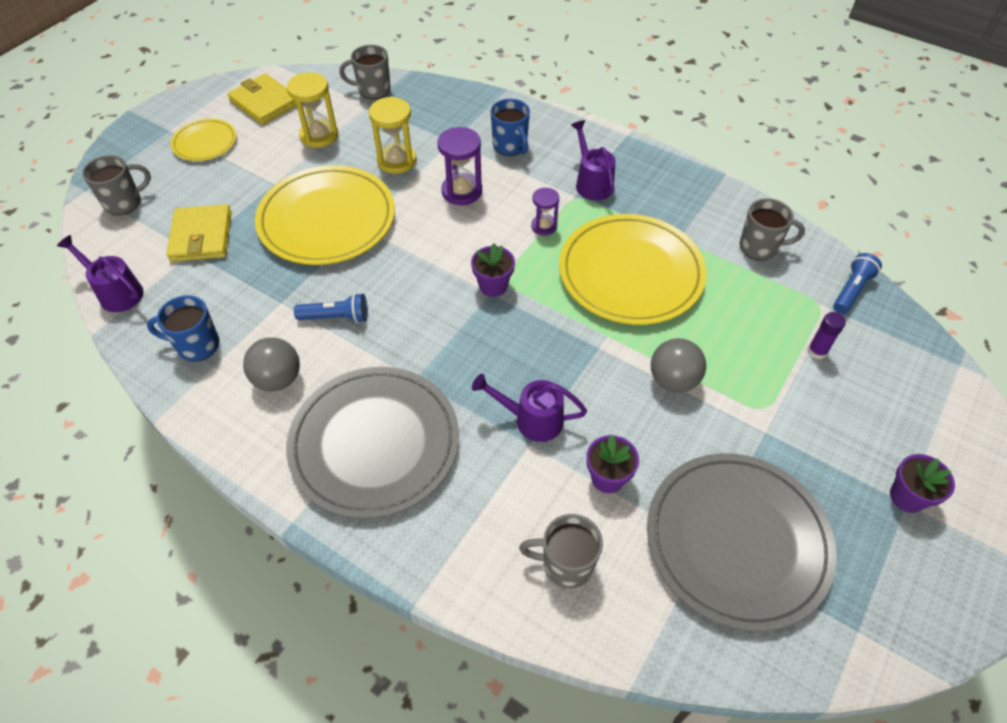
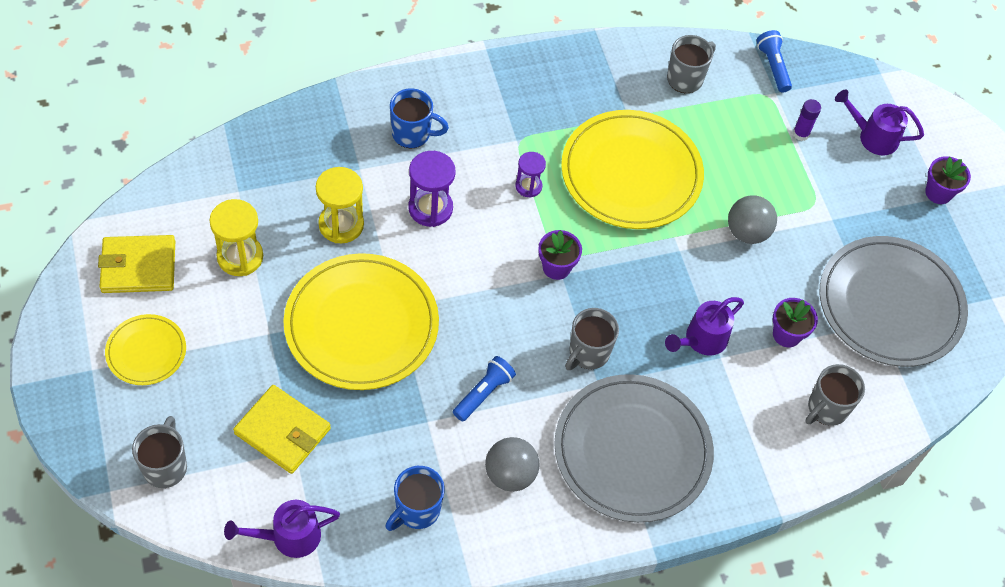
camera: 55 degrees left, 5 degrees up
(373, 90) = (220, 172): grey mug -> grey mug (588, 353)
(591, 182) = (514, 117): purple watering can -> purple watering can (872, 136)

